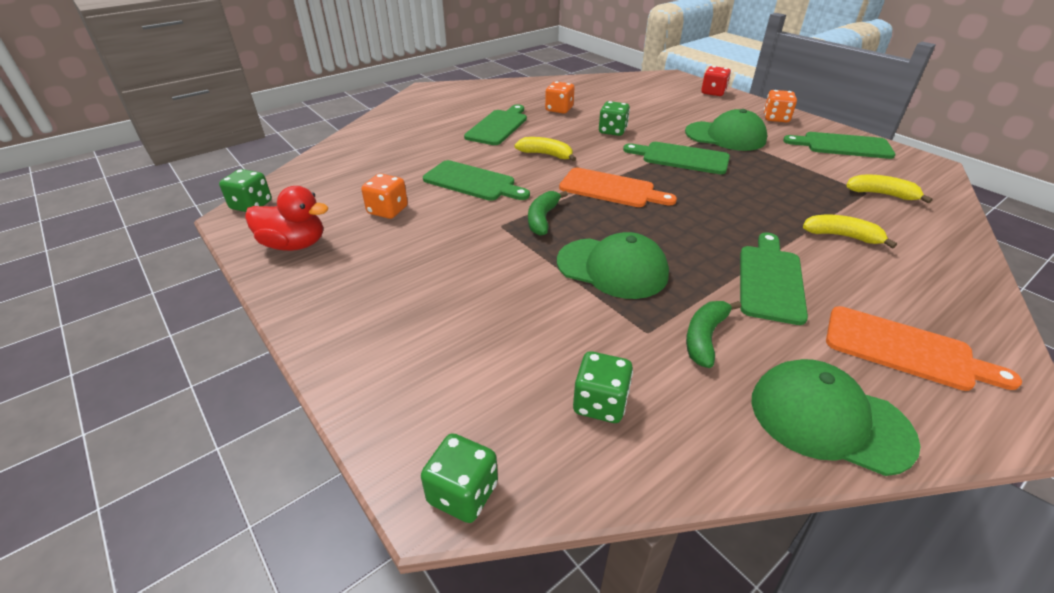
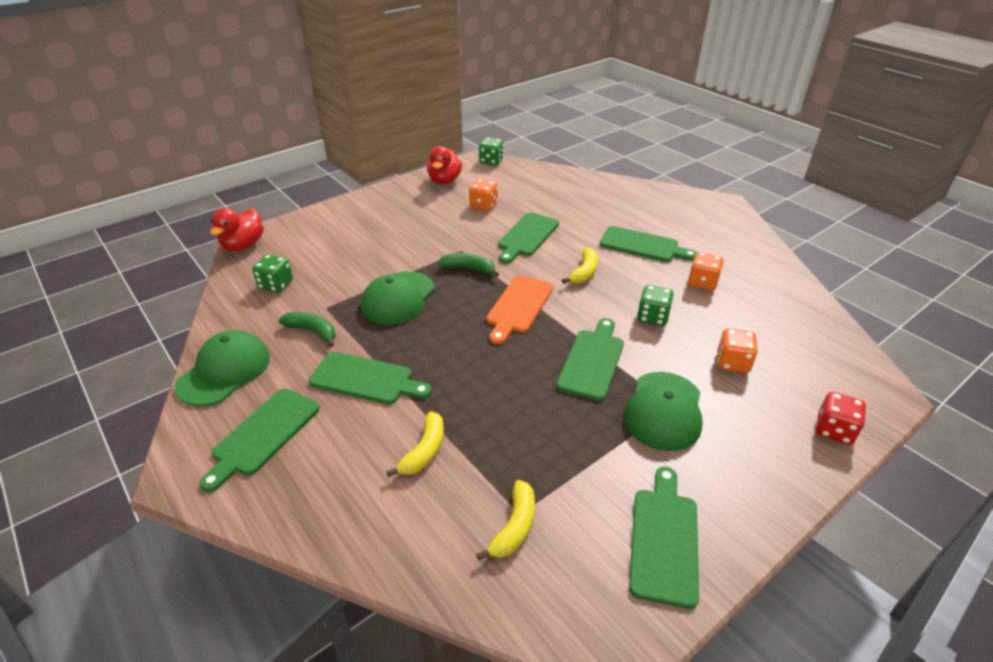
camera: 90 degrees right, 0 degrees up
(463, 493) = (243, 245): green dice -> red duck
(776, 118) = (750, 484): orange dice -> orange dice (732, 362)
(905, 349) = (263, 435): orange cutting board -> green cutting board

